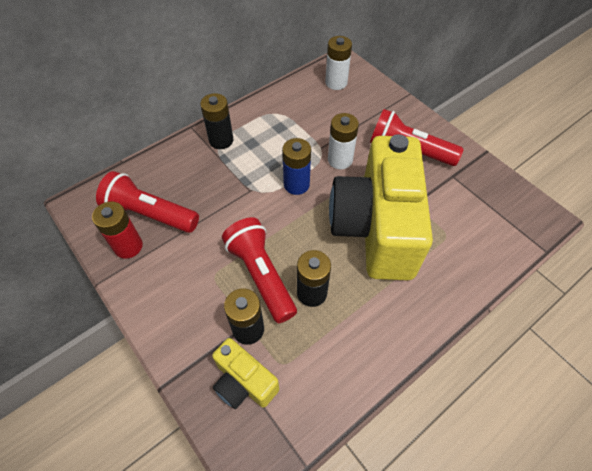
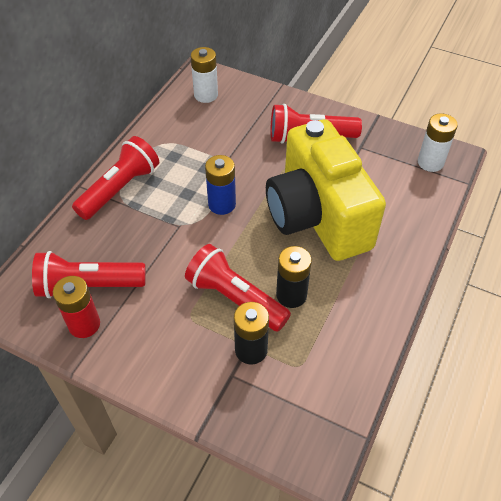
camera: 25 degrees left, 5 degrees down
(221, 140) = (120, 188): black battery -> red flashlight
(244, 382) = (273, 396): yellow camera -> none
(340, 160) = (250, 167): white battery -> white battery (430, 162)

